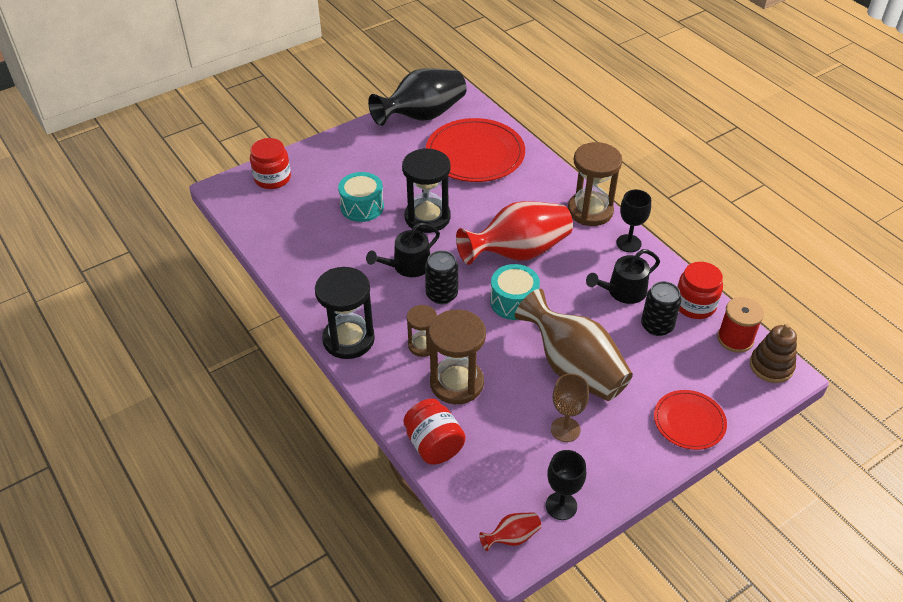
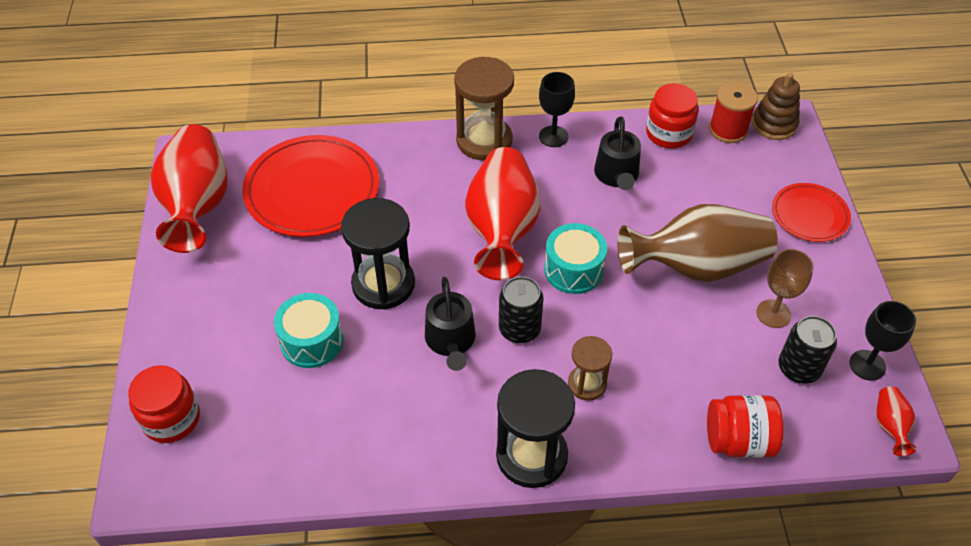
camera: 60 degrees left, 5 degrees up
(422, 116) = (198, 205): black vase -> red vase
(456, 383) = (661, 378): brown hourglass -> none
(657, 326) = (678, 174): black can -> black can (798, 368)

